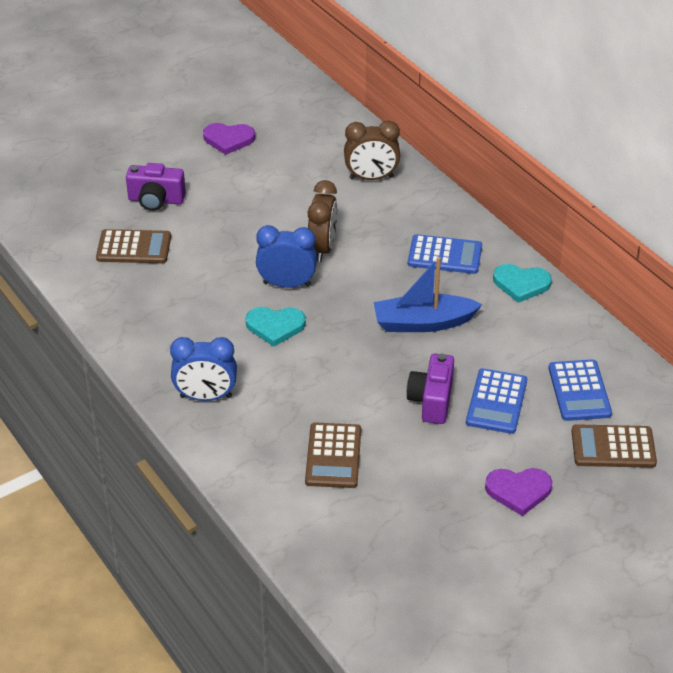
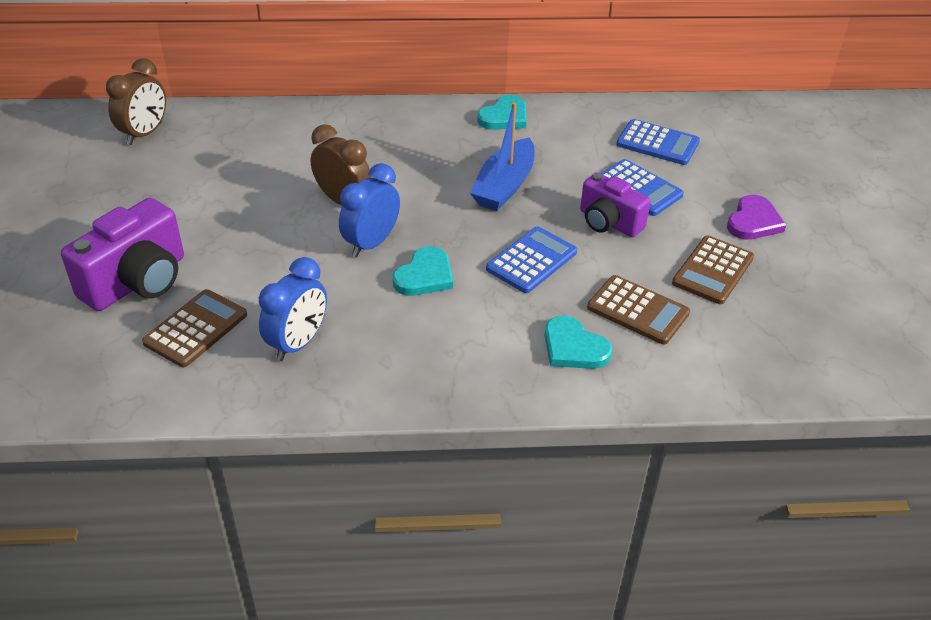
camera: 60 degrees left, 0 degrees up
(156, 200) = (137, 281): purple camera -> purple camera, size x1.53
(206, 396) = (485, 365): blue clock -> blue clock (297, 343)
(228, 139) = (106, 194): purple heart -> none
(261, 435) = (573, 347): none -> turquoise heart
(371, 178) = (277, 134): brown clock -> brown clock (144, 134)
(445, 255) = (428, 139): blue calculator -> blue calculator (531, 260)
(613, 447) = (734, 155): brown calculator -> brown calculator (713, 270)

